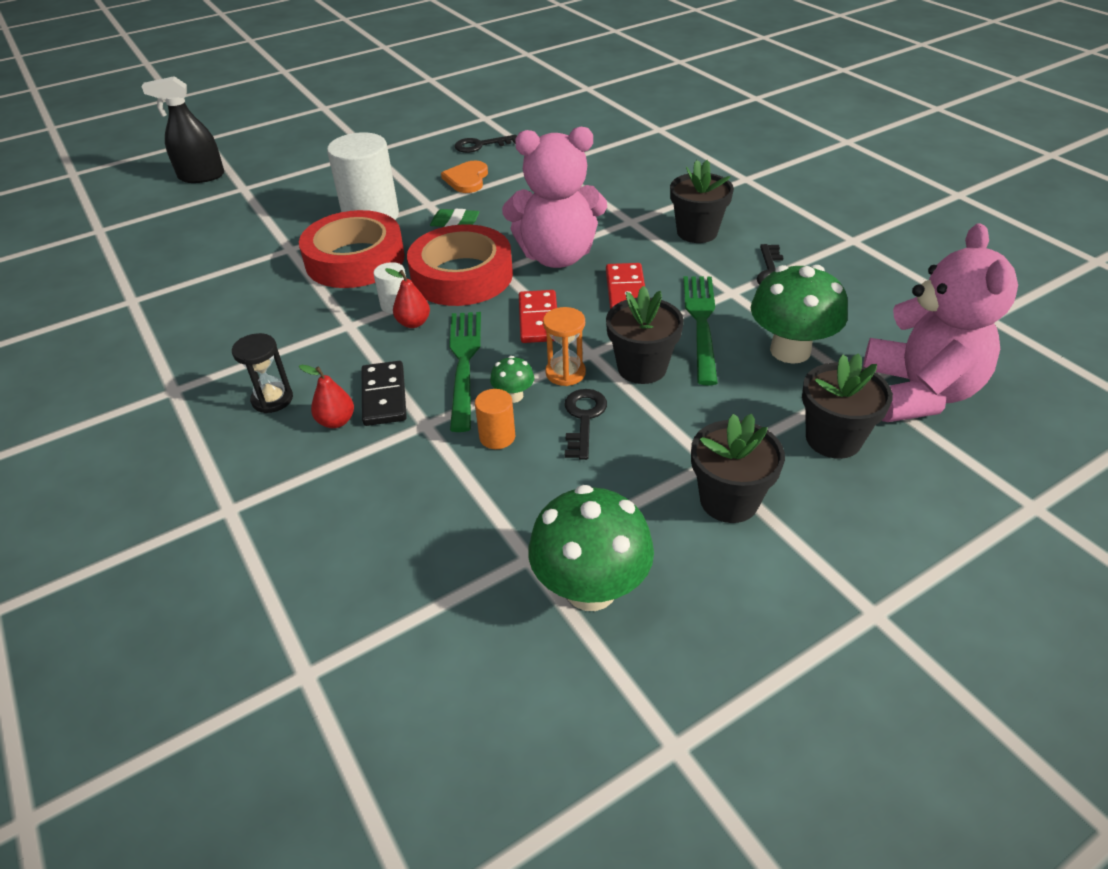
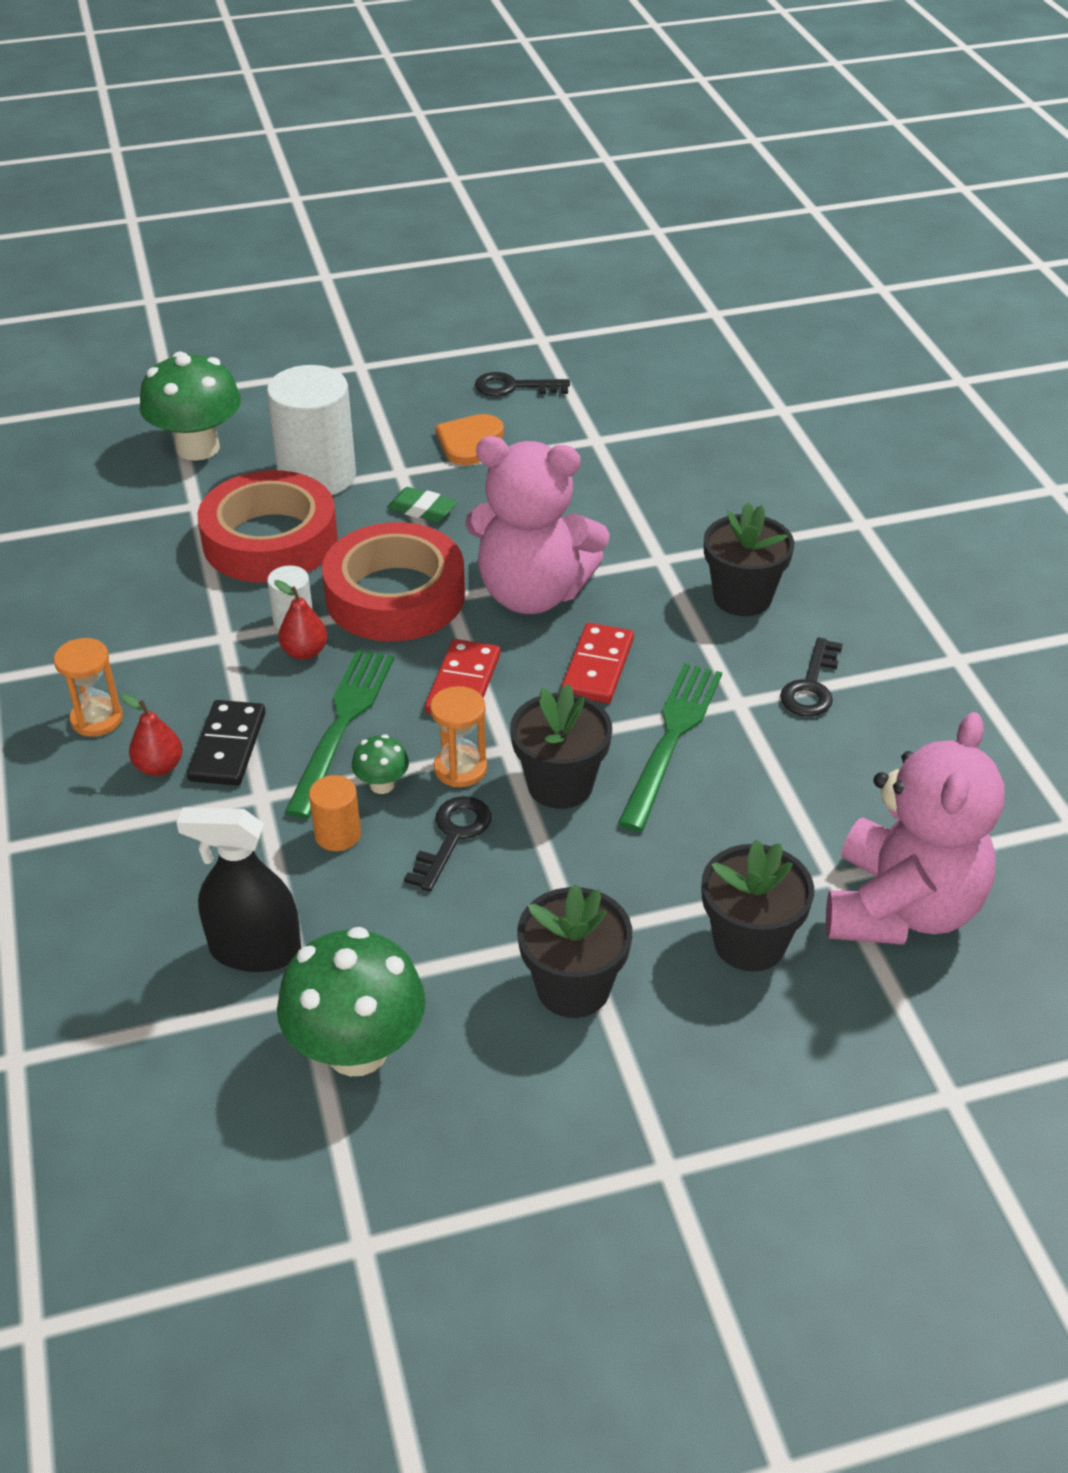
camera: 15 degrees right, 0 degrees up
(201, 176) = (124, 364): black spray bottle -> black spray bottle (255, 950)
(272, 399) = (97, 719): black hourglass -> orange hourglass
(790, 350) = (767, 807): green mushroom -> green mushroom (198, 448)

